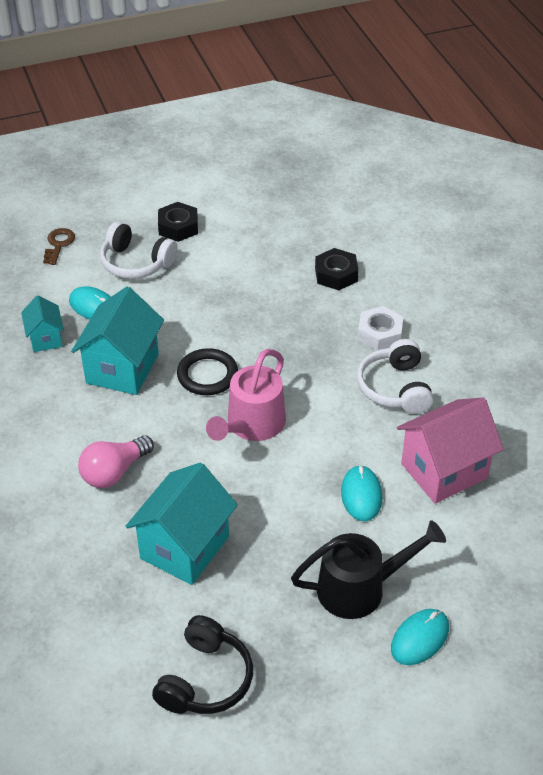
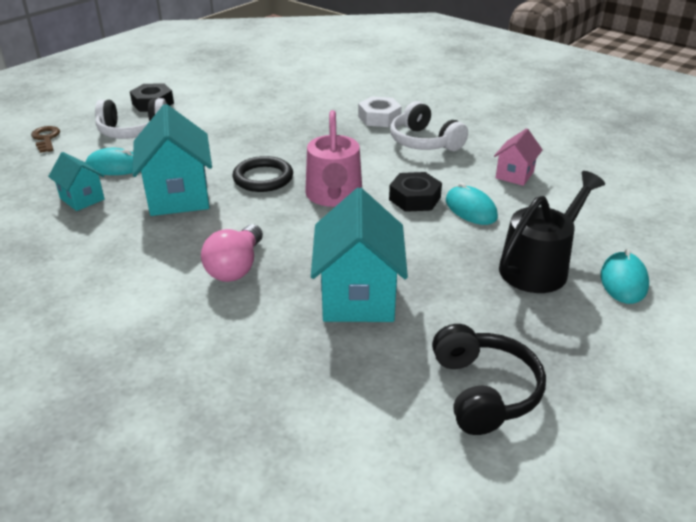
camera: 30 degrees left, 10 degrees down
(336, 274) = (311, 97): black nut -> black nut (415, 198)
(444, 471) = (514, 175): pink house -> pink house, size x0.54

